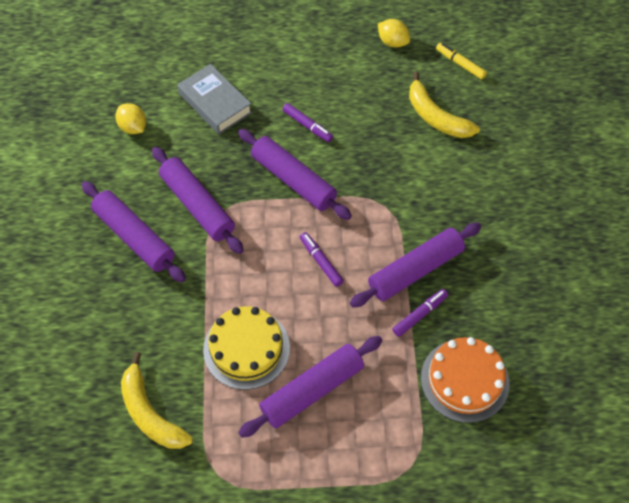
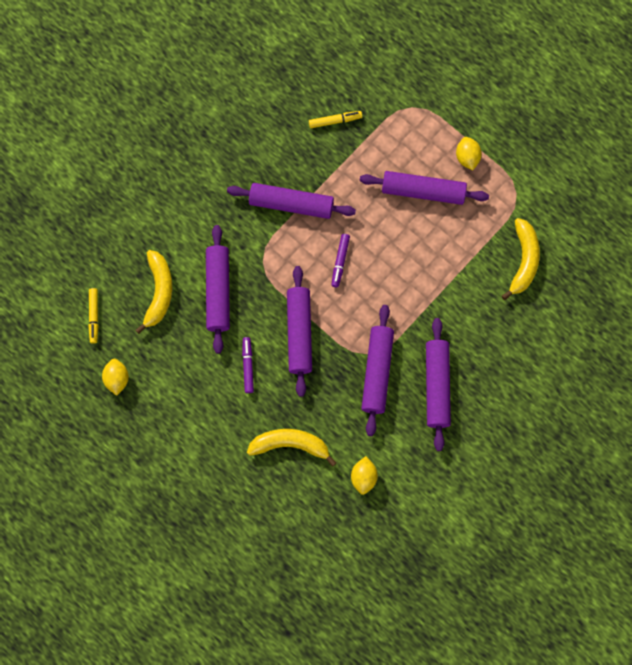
camera: 135 degrees left, 15 degrees up
(215, 103) = (290, 445): grey book -> yellow banana
(246, 348) = (436, 249): yellow cake -> none
(303, 466) = (467, 158): none -> yellow lemon
(392, 155) = (218, 291): none -> purple rolling pin
(420, 315) = (318, 177): purple marker -> none
(464, 380) = (335, 121): orange cake -> yellow marker

